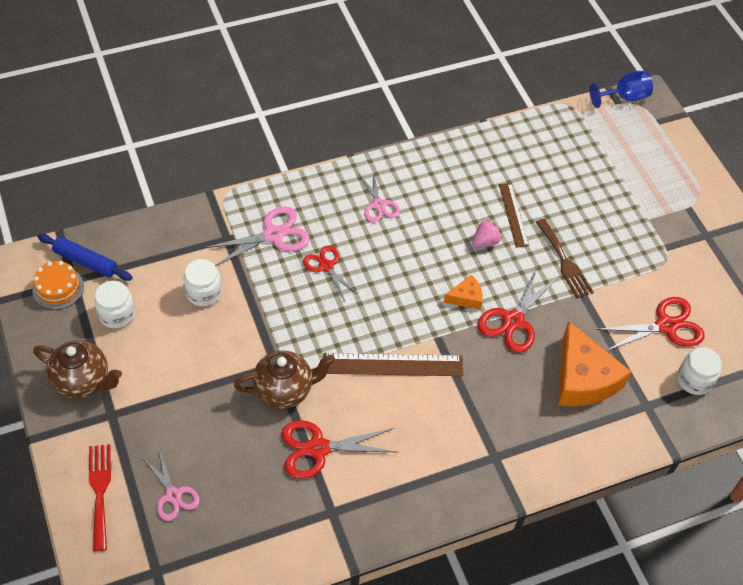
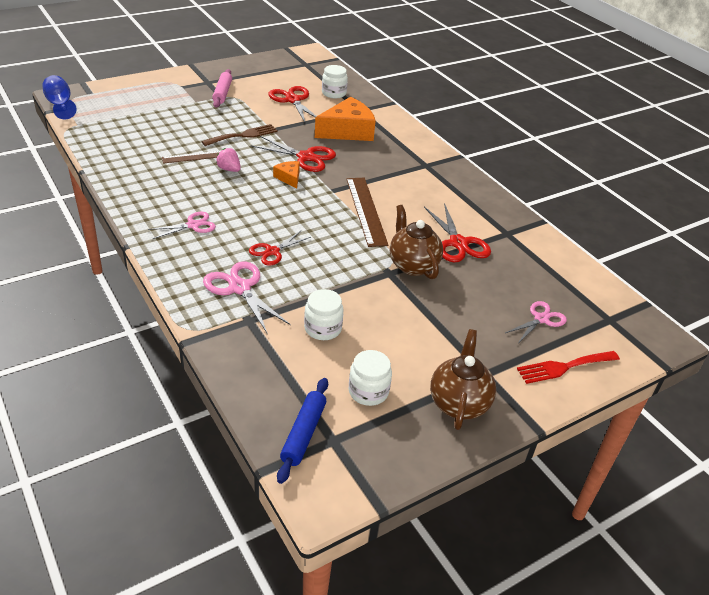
camera: 100 degrees left, 15 degrees down
(58, 288) = (348, 452): orange cake -> none
(676, 248) = (222, 93): none -> pink rolling pin

